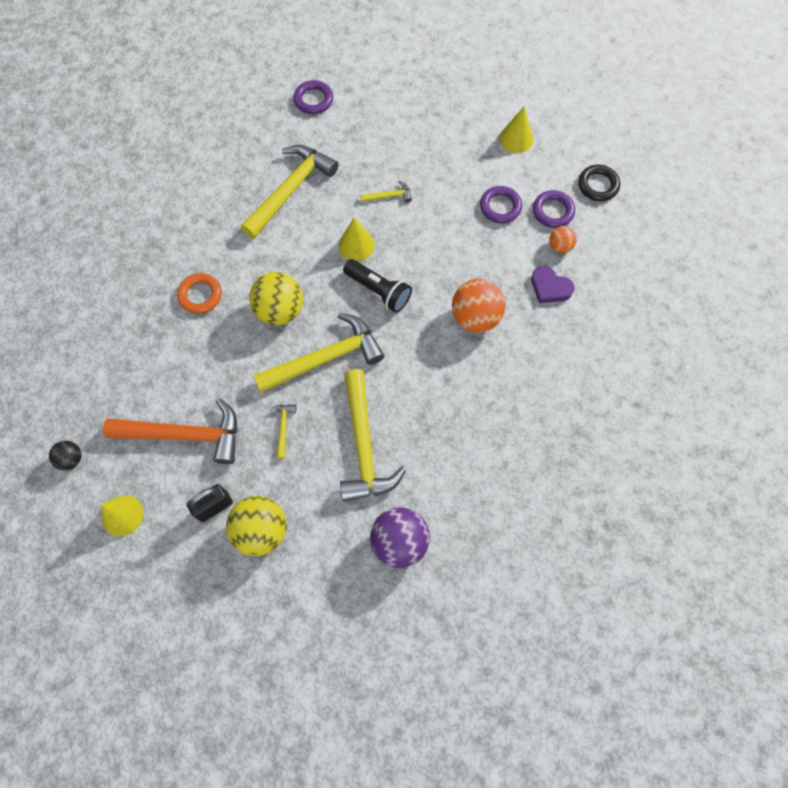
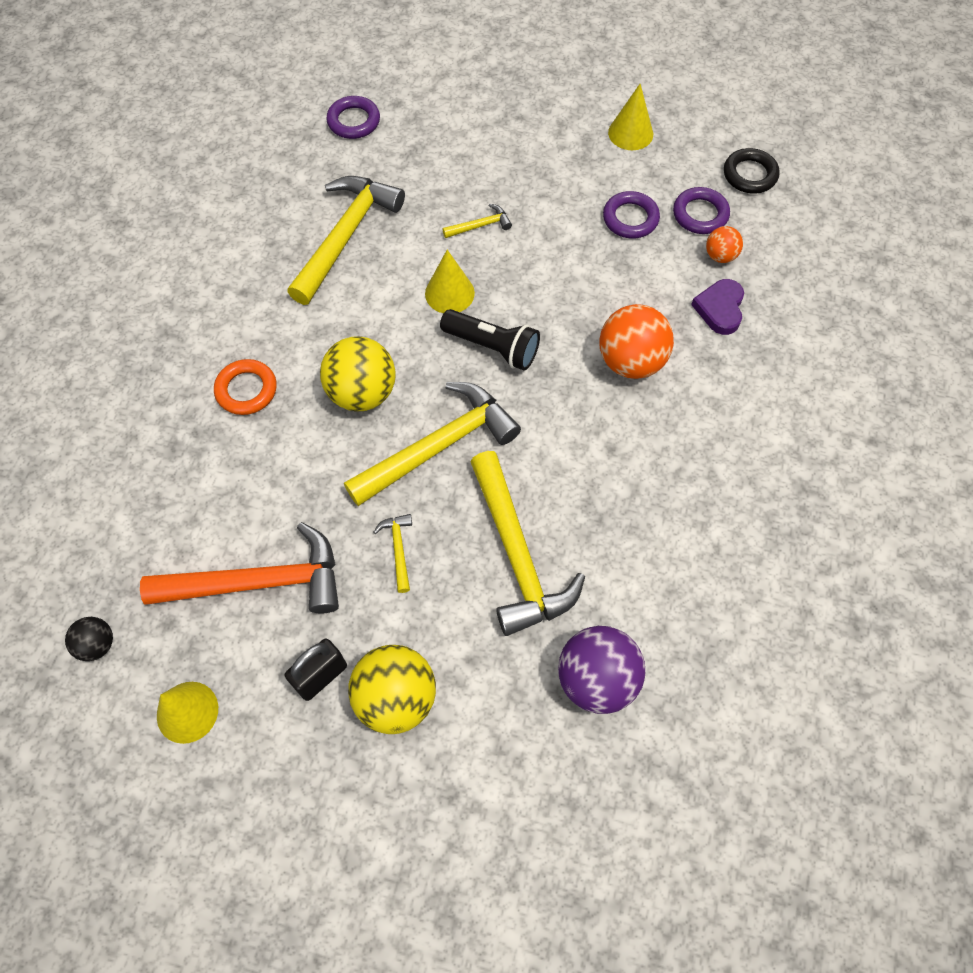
camera: 10 degrees left, 5 degrees down
(550, 287) = (720, 309): purple heart -> purple heart turned 75 degrees clockwise

